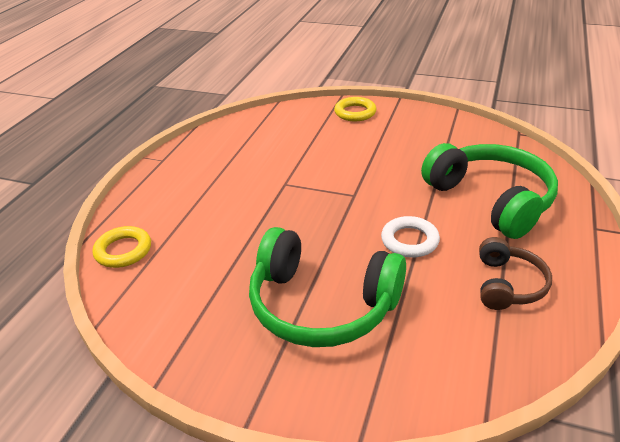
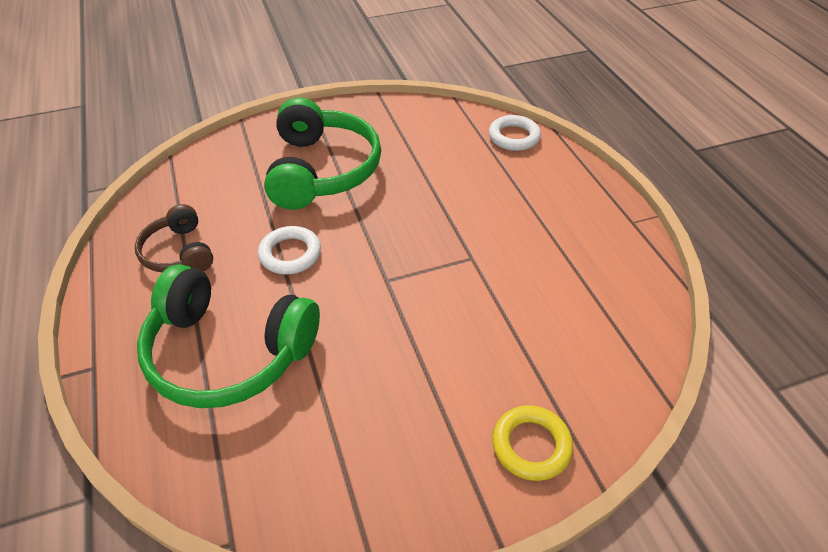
camera: 140 degrees right, 10 degrees up
(123, 251) = (514, 137): yellow ring -> white ring
(321, 305) = (322, 170): green headphones -> green headphones turned 105 degrees clockwise

